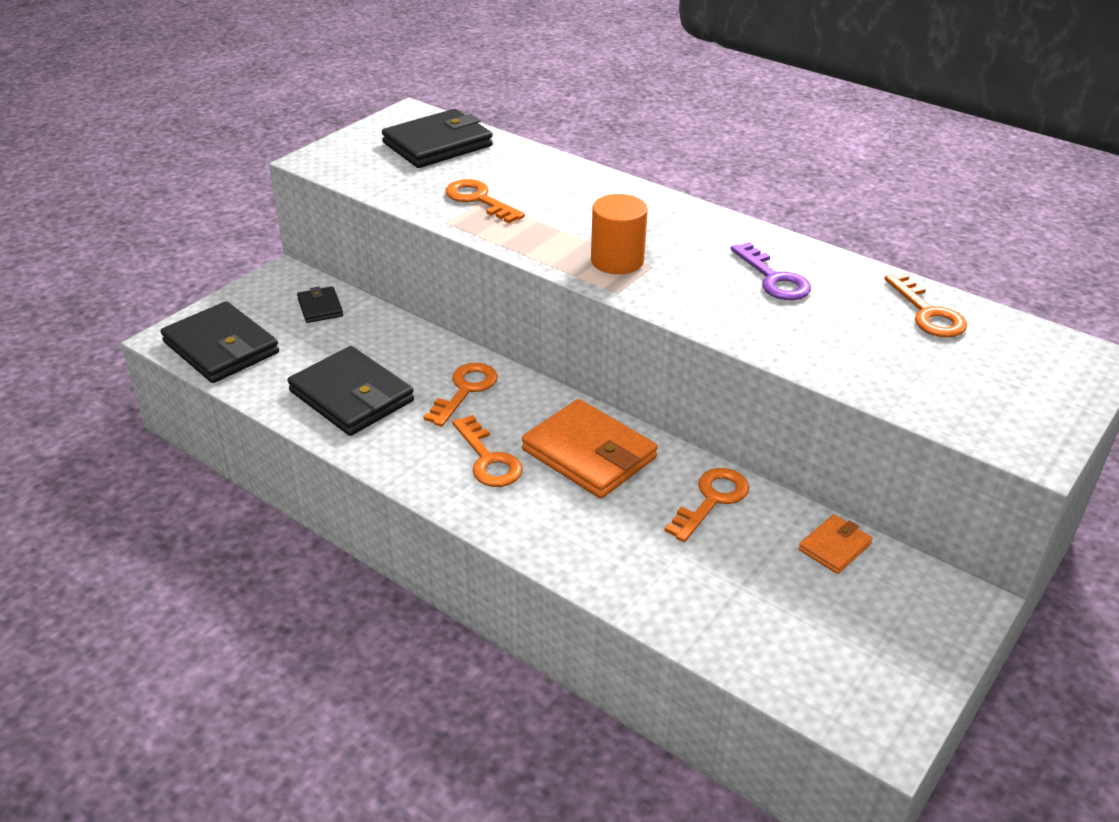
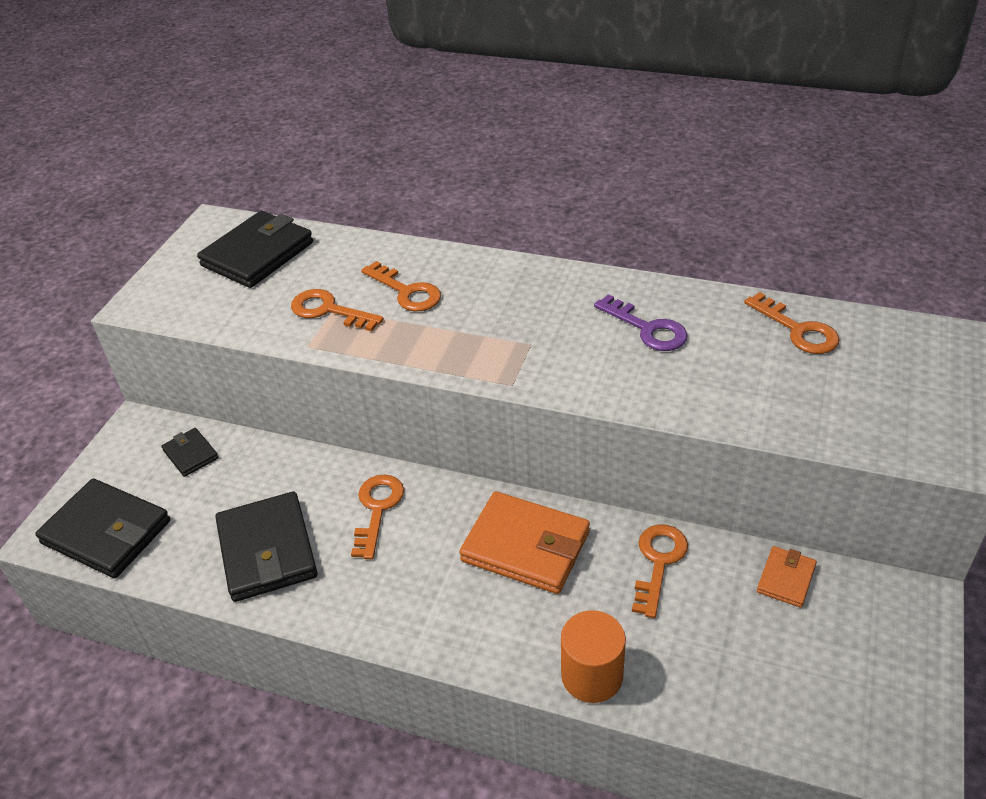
camera: 15 degrees left, 5 degrees up
(351, 396) = (267, 550): black wallet -> black wallet turned 45 degrees clockwise
(488, 459) = (433, 582): orange key -> orange key (406, 292)
(617, 261) = (495, 347): orange cylinder -> orange cylinder (592, 675)

